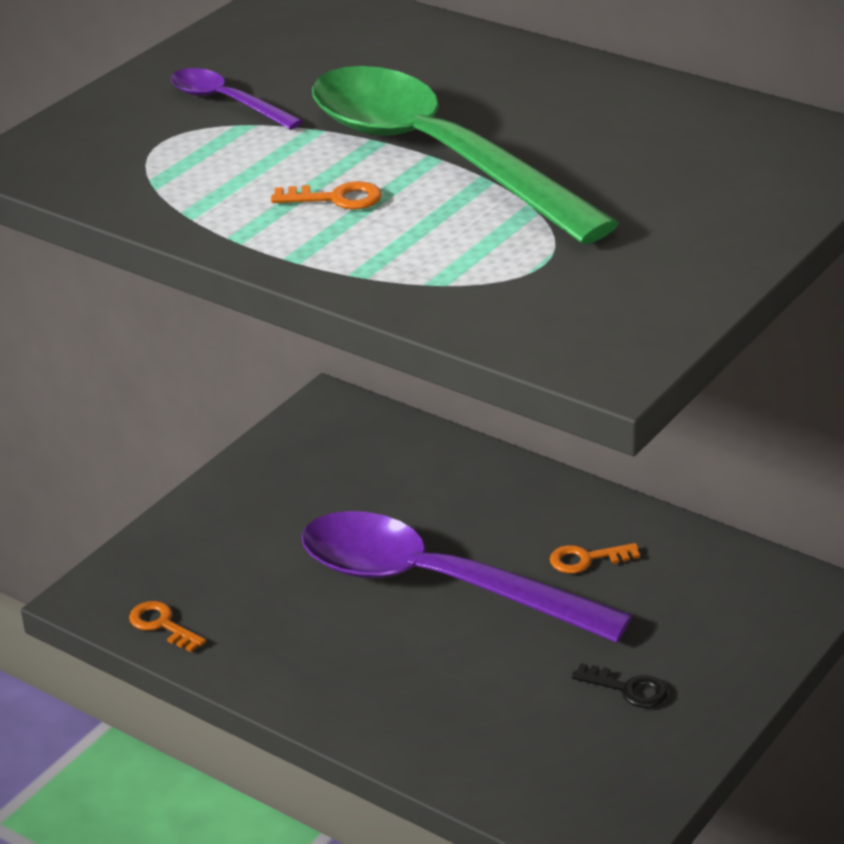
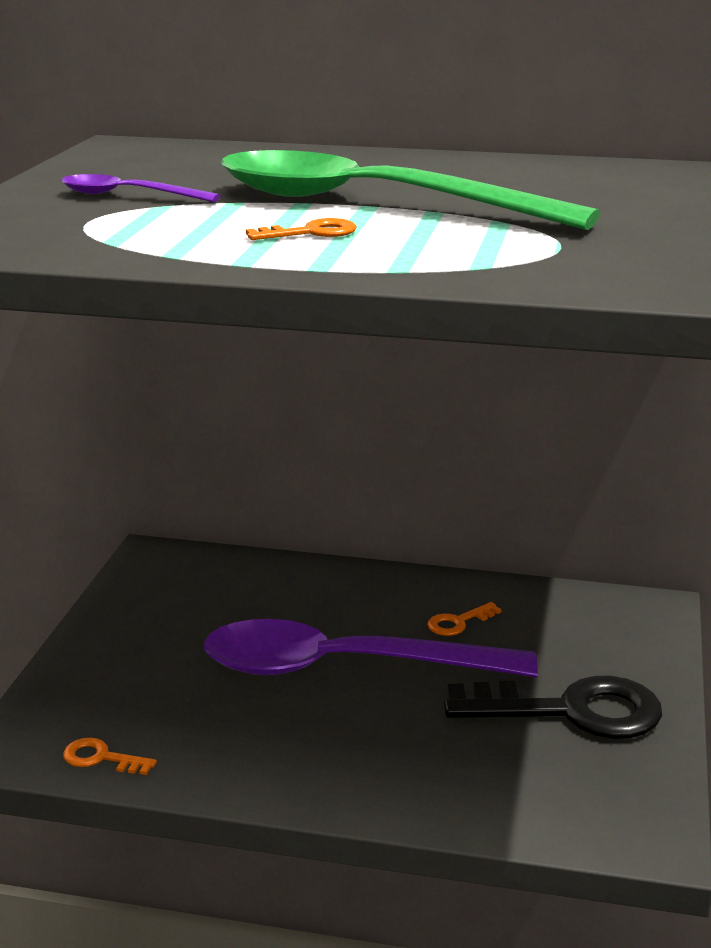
camera: 25 degrees left, 10 degrees down
(628, 689) = (571, 711): black key -> black key, size x2.35

